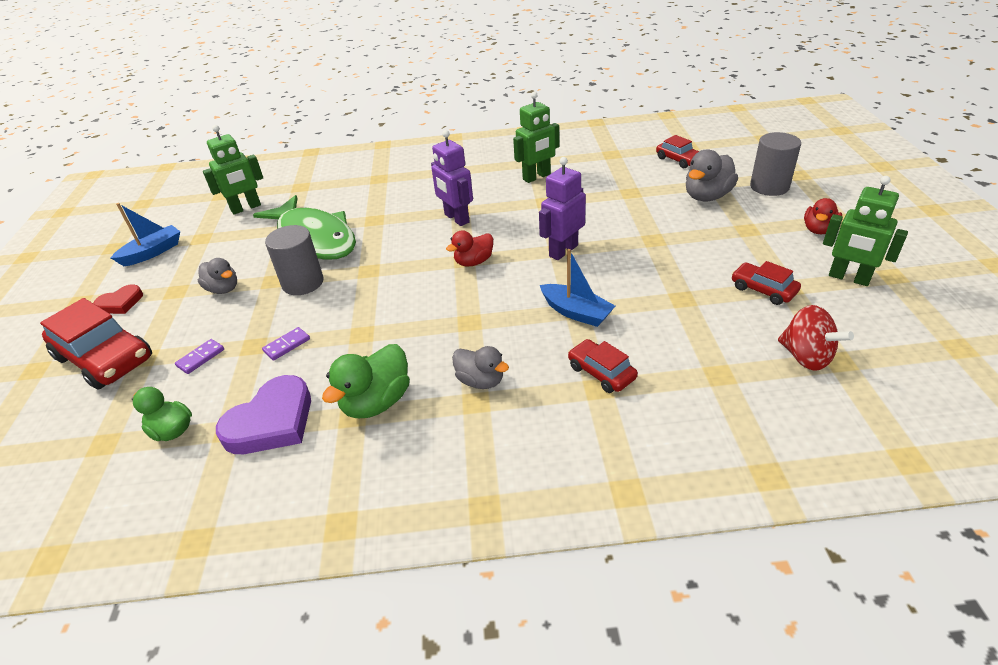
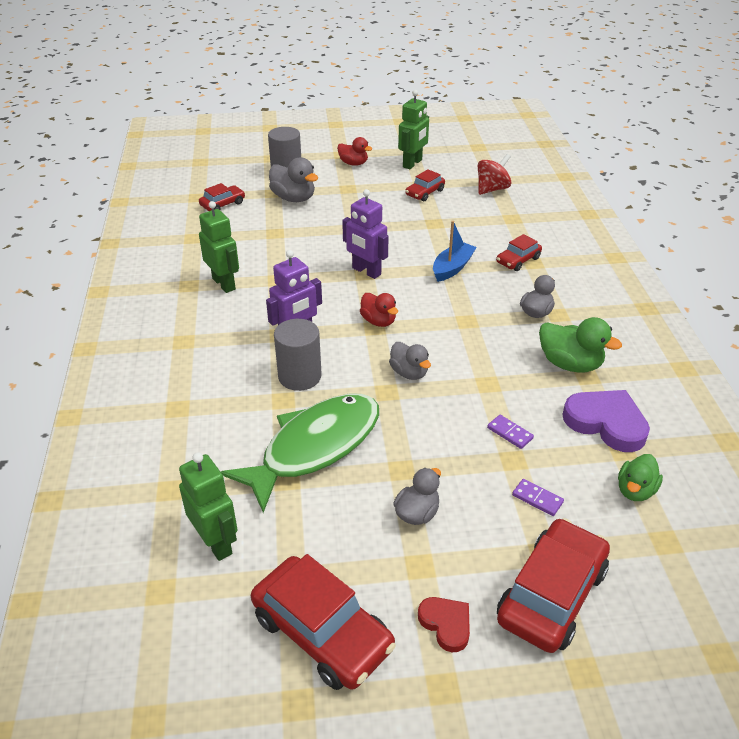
camera: 95 degrees left, 0 degrees up
(153, 252) = (322, 632): blue boat -> red car
(303, 283) = (407, 441): grey cylinder -> grey cylinder (299, 376)
(391, 282) = (409, 373): none -> grey duck

